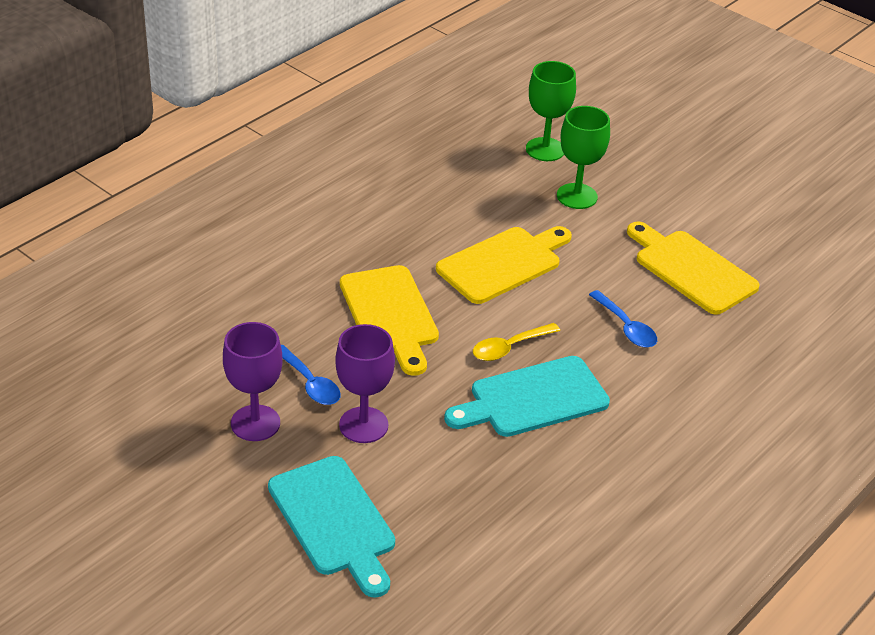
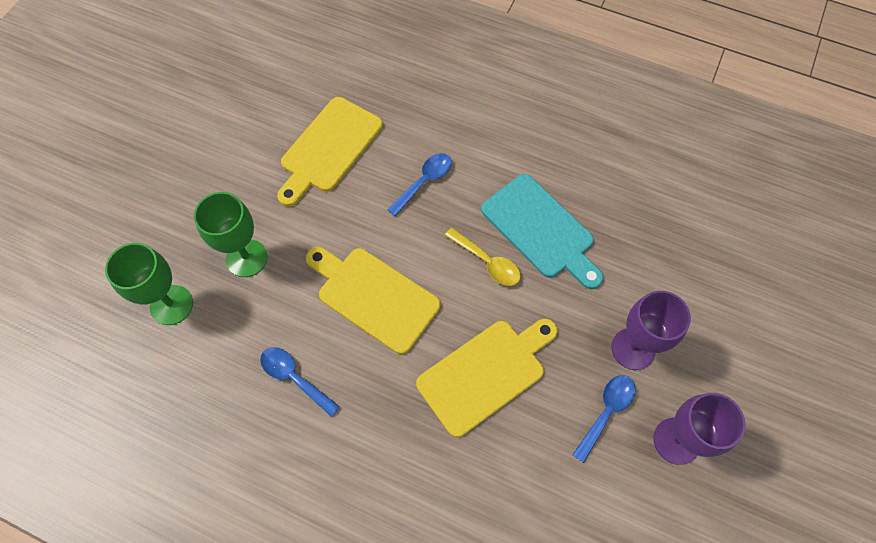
camera: 105 degrees left, 25 degrees up
(334, 521) = (743, 335): turquoise cutting board -> none
(443, 203) = (294, 378): none -> blue spoon

